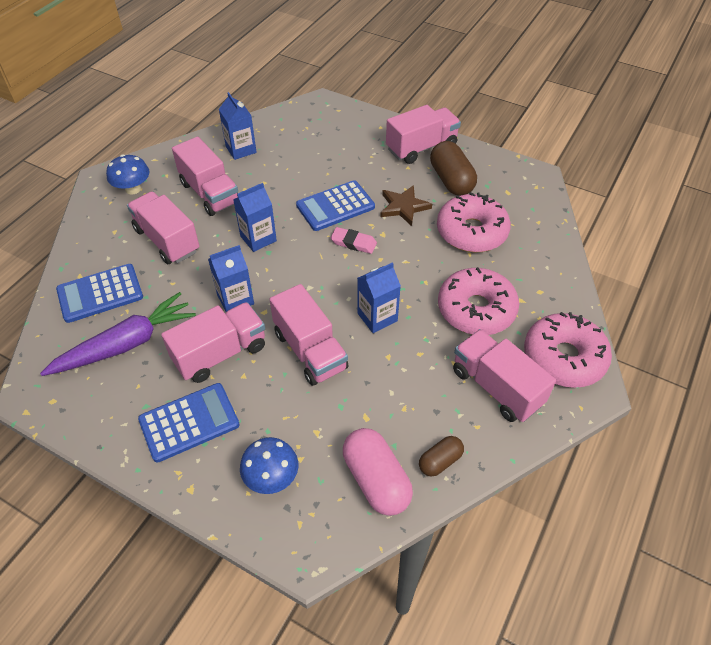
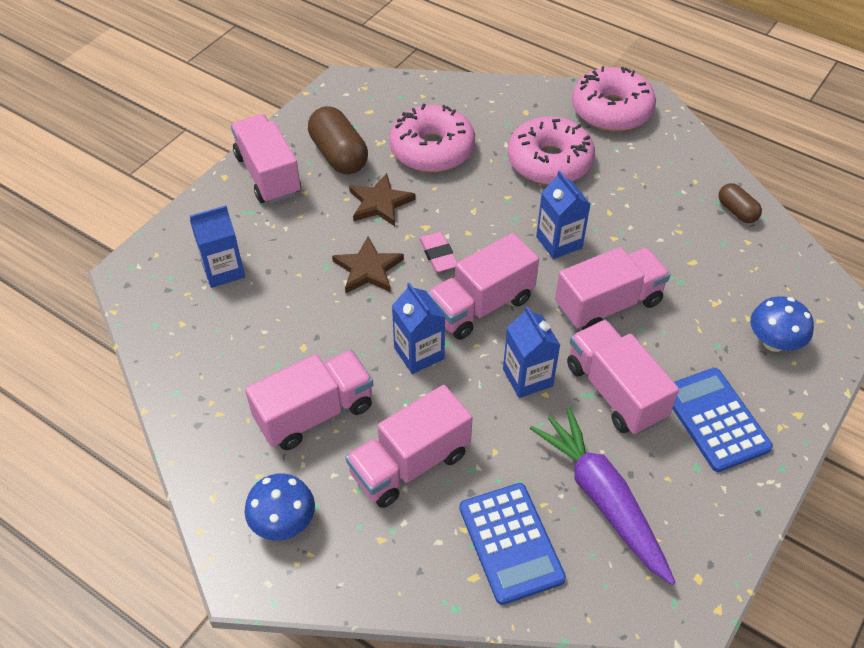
camera: 85 degrees left, 0 degrees up
(241, 149) = (219, 375): blue carton -> blue carton (223, 270)
(335, 206) = (368, 269): blue calculator -> brown star
(353, 243) = (438, 255): pink eraser -> pink eraser turned 45 degrees counterclockwise
(376, 480) = (764, 259): pink capsule -> none
(451, 180) = (339, 155): brown capsule -> brown capsule turned 75 degrees clockwise
(496, 387) = (649, 161): pink truck -> pink truck (481, 305)

